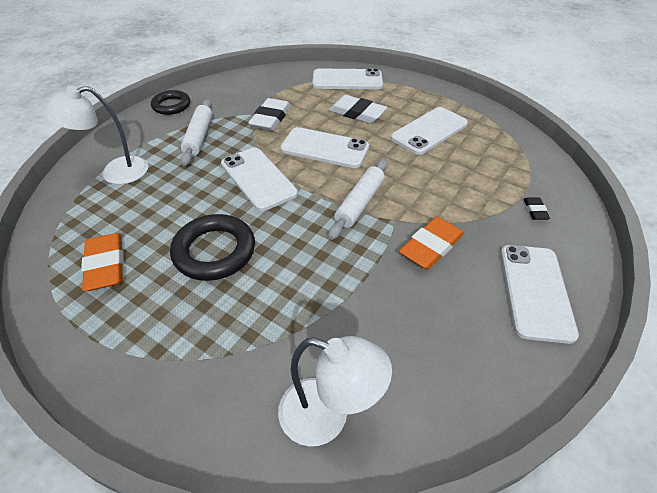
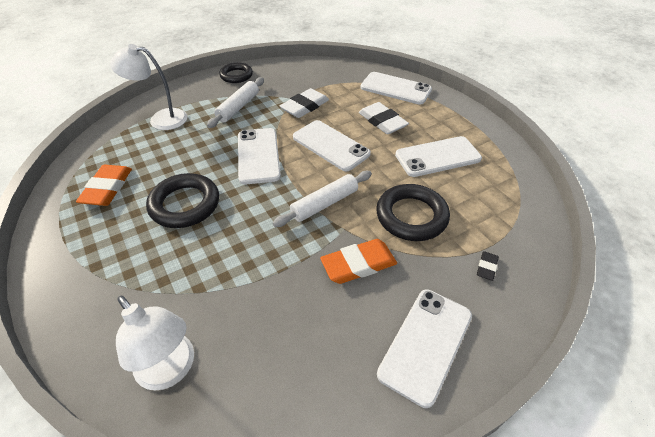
camera: 25 degrees right, 0 degrees up
(445, 189) = (411, 216): none -> black ring

